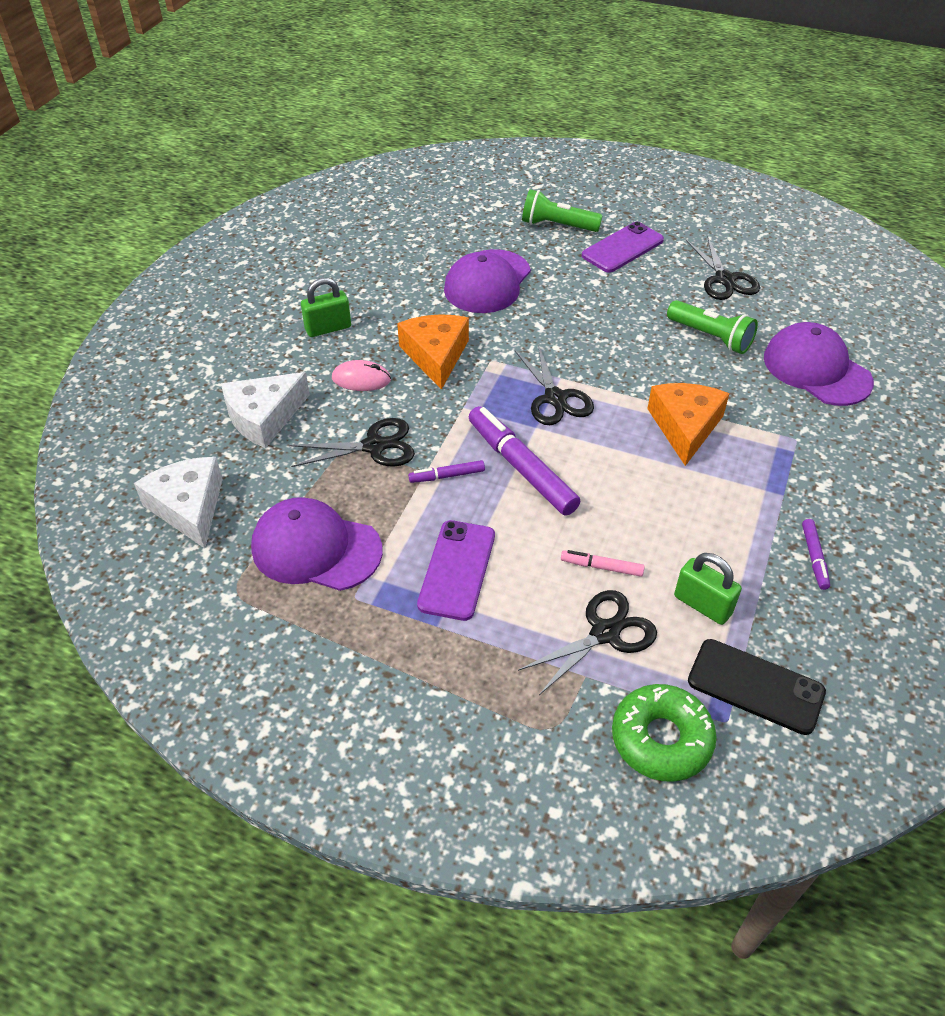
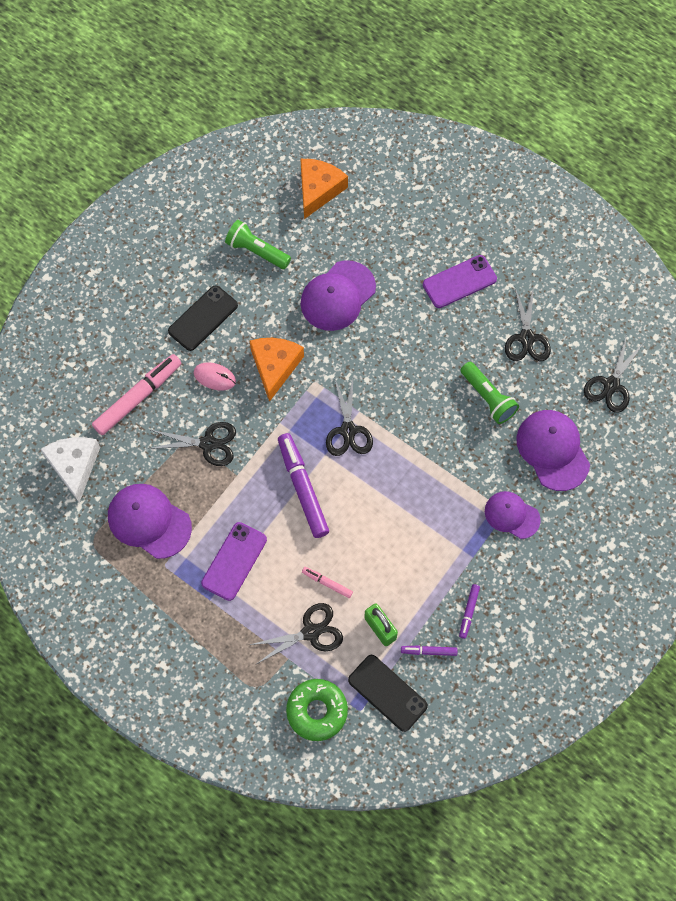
camera: 15 degrees right, 20 degrees up
(264, 417) = (138, 397): white cheese -> pink marker
(328, 328) = (203, 318): green padlock -> black phone
(447, 476) = (250, 482): purple marker -> purple marker (428, 651)
(557, 226) = (416, 242): green flashlight -> green flashlight (256, 251)
(685, 427) = (431, 480): orange cheese -> orange cheese (318, 190)
(806, 441) = (511, 515): none -> purple cap
(845, 301) = (611, 385): none -> black scissors

